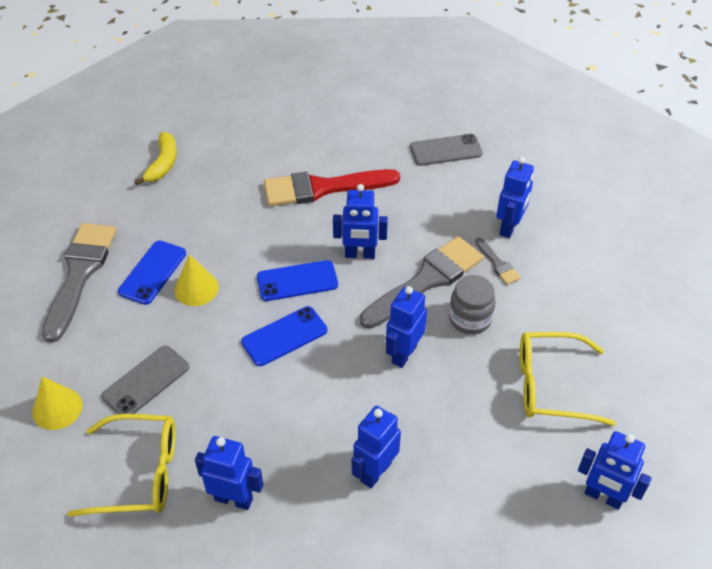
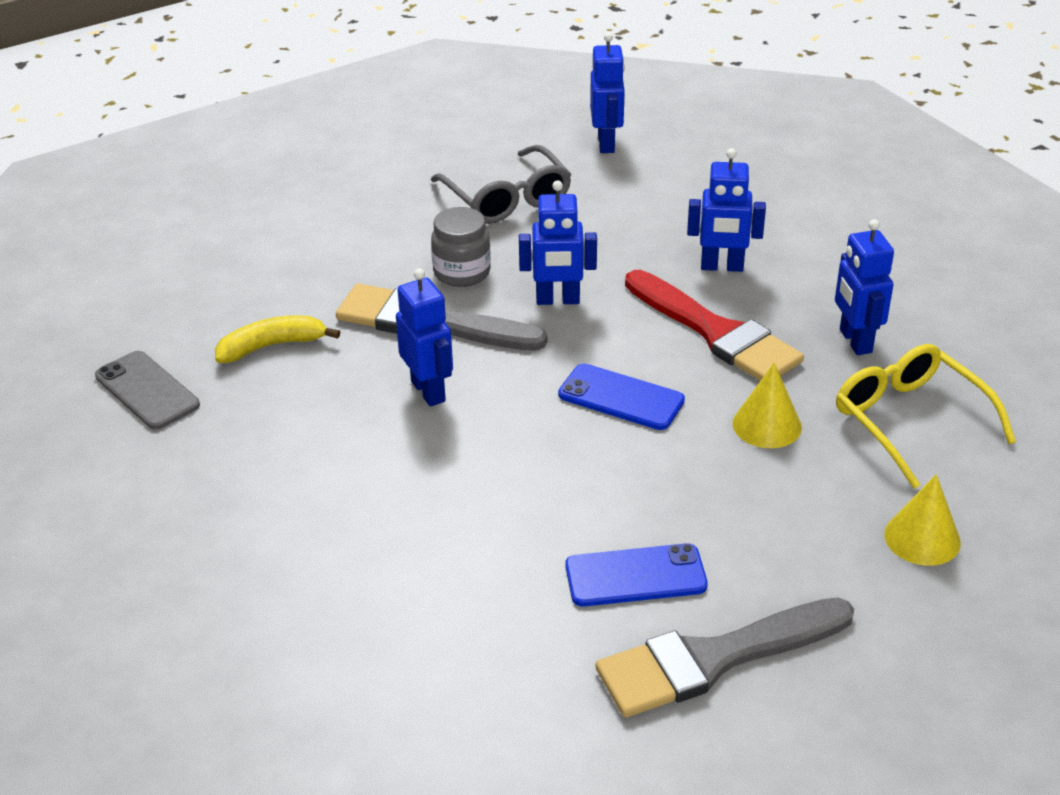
camera: 120 degrees left, 10 degrees down
(146, 382) = (803, 480): grey phone -> none
(163, 164) = (395, 706): yellow banana -> yellow banana (272, 346)
(196, 288) = (621, 514): yellow cone -> yellow cone (767, 425)
(297, 281) = (523, 426): blue phone -> none
(323, 188) = (319, 480): red brush -> red brush (716, 332)
(497, 264) = (353, 279): grey brush -> none
(509, 227) = (279, 289): blue robot -> none
(551, 386) = (506, 198): yellow glasses -> grey glasses

